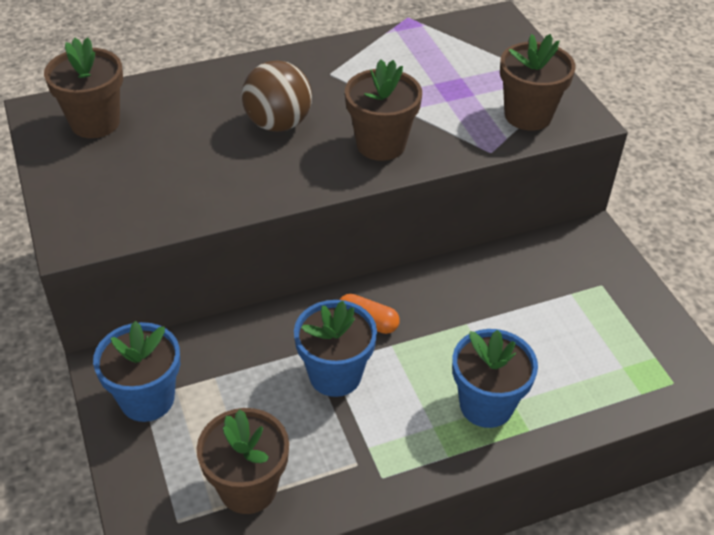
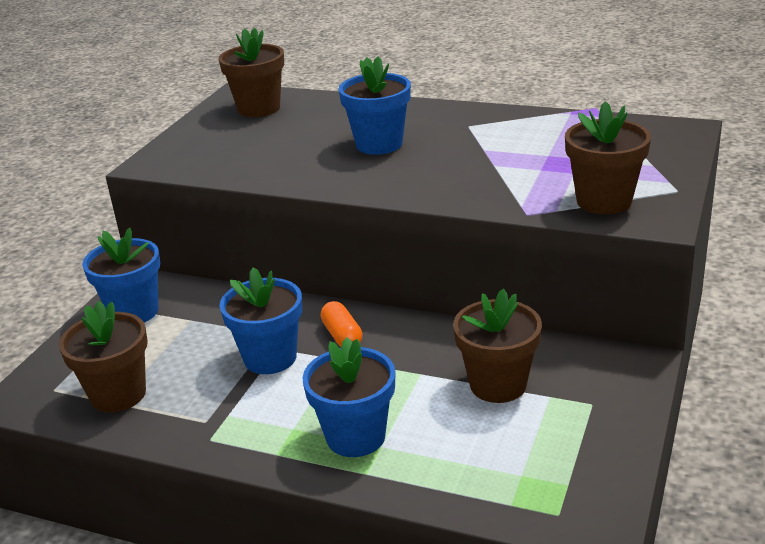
camera: 45 degrees right, 15 degrees down
(278, 124) = (379, 144): brown ball -> blue flower pot
(381, 144) = (438, 180): brown flower pot -> brown flower pot (498, 384)

